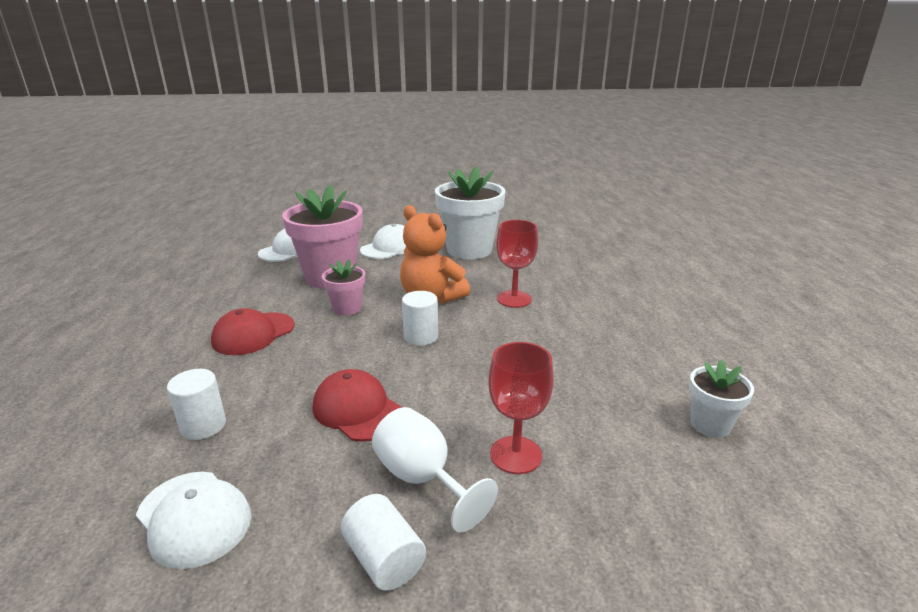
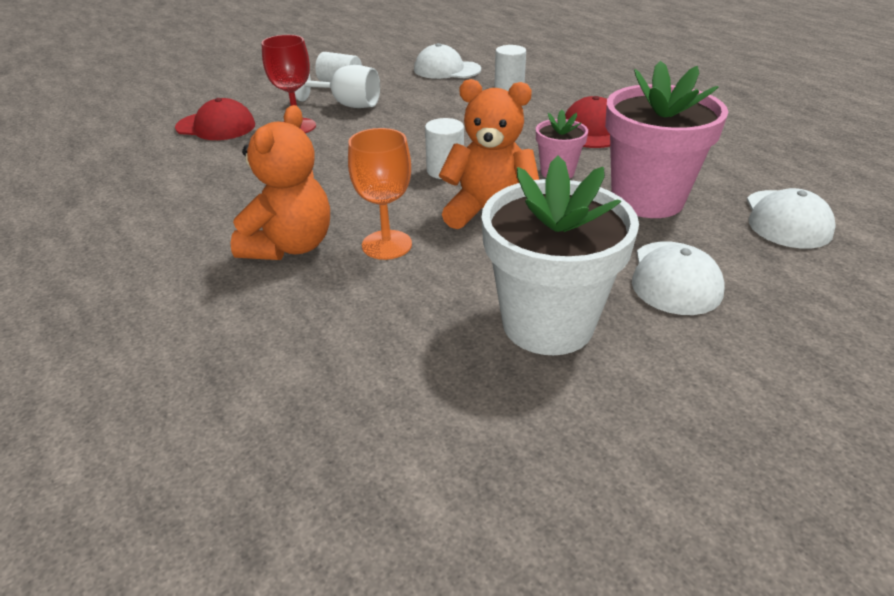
camera: 150 degrees right, 10 degrees up
(357, 410) = (427, 117): red cap -> red cap (216, 126)
(514, 299) = (387, 245): red goblet -> orange goblet
(577, 316) = (290, 246): none -> orange teddy bear
(710, 425) = (146, 179): white flower pot -> none

